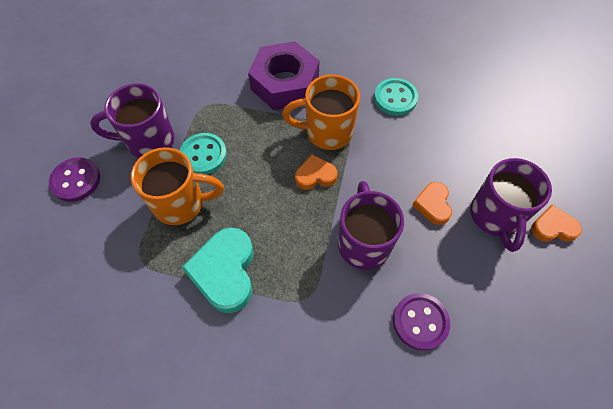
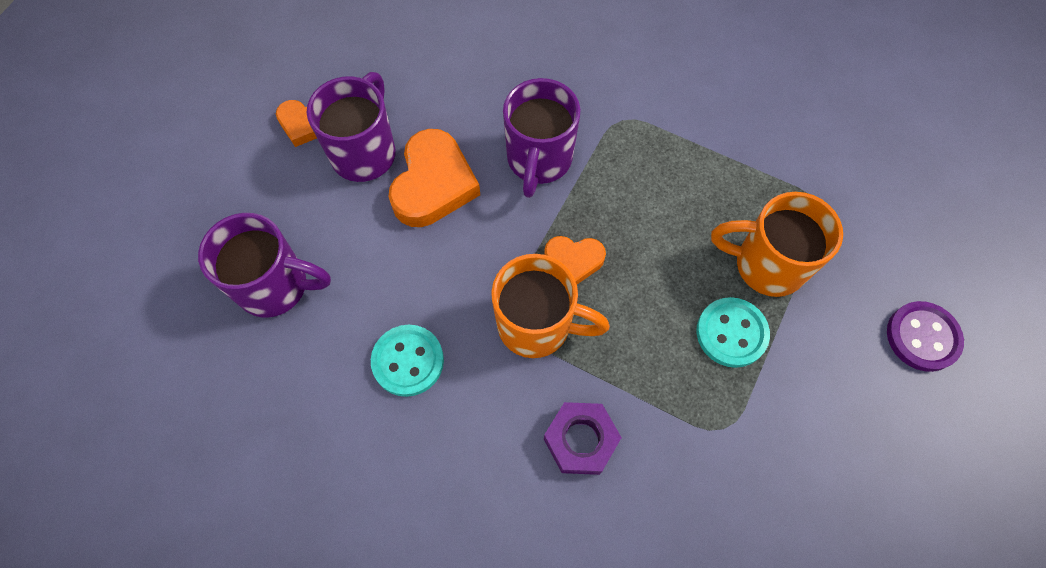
camera: 165 degrees left, 5 degrees up
(148, 141) = (817, 379): purple mug -> purple mug (276, 286)
(225, 272) = (714, 166): turquoise heart -> none
(285, 83) = (580, 440): purple nut -> purple nut, size x0.61
(420, 322) = (507, 71): purple button -> none
(433, 205) = (433, 184): orange heart -> orange heart, size x1.75

